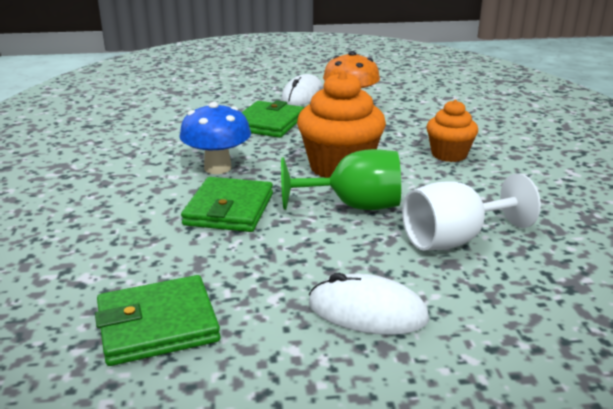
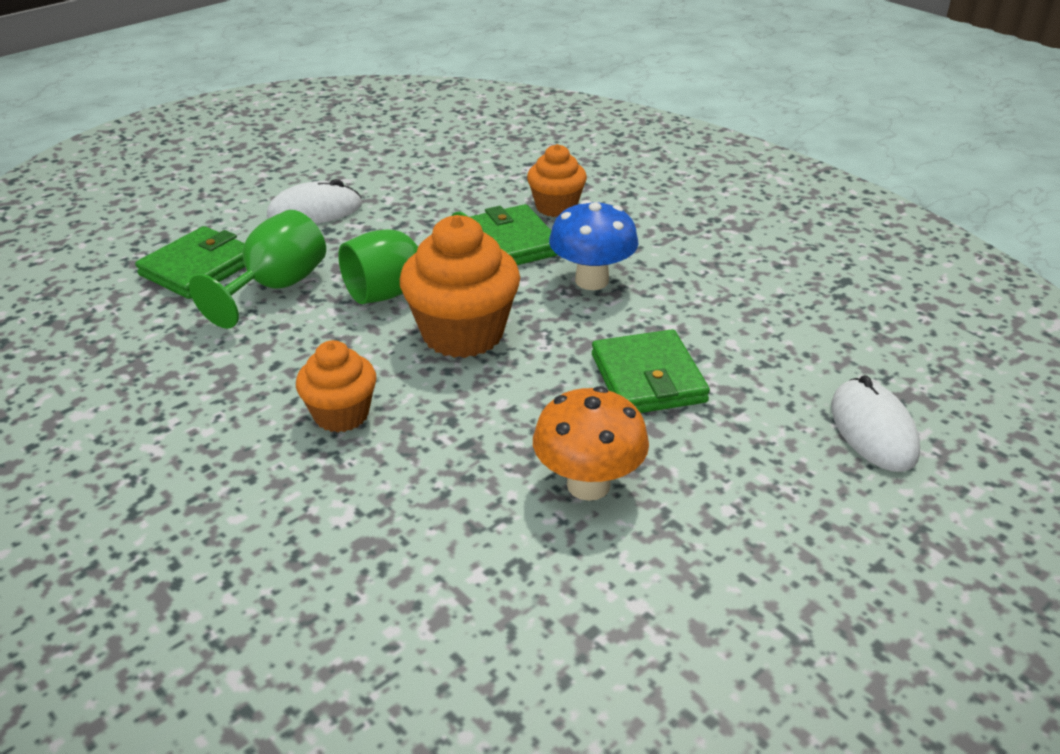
camera: 145 degrees right, 10 degrees up
(145, 225) = (556, 207): none -> orange cupcake
(157, 325) = (443, 163): green wallet -> green wallet (198, 268)
(302, 95) = (704, 482): white mouse -> white mouse (873, 430)
(454, 240) = (276, 287): white goblet -> green goblet

